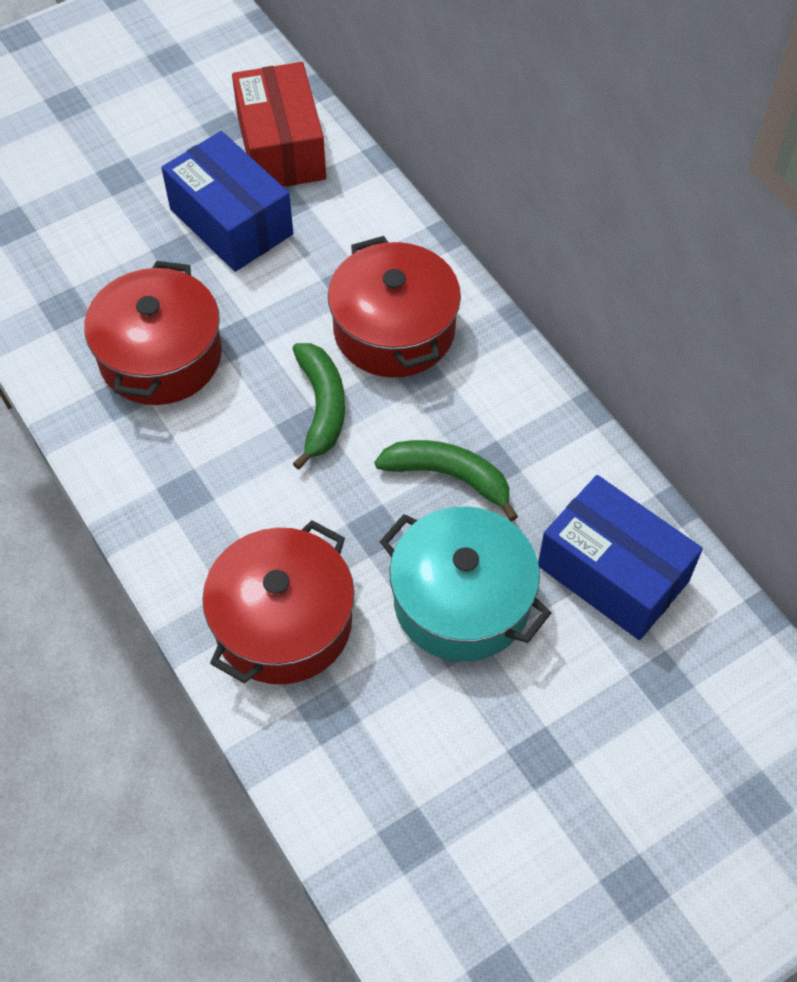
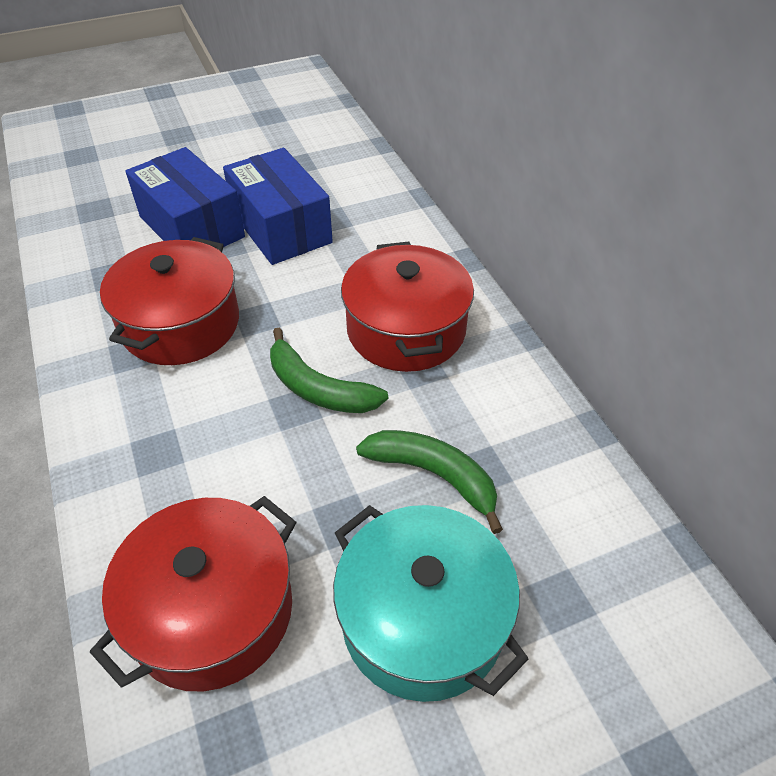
camera: 10 degrees right, 10 degrees down
(281, 148) = (340, 181): red box -> none
(322, 407) = (318, 389): green banana -> green banana turned 120 degrees clockwise
(612, 573) = (607, 615): blue box -> blue box (191, 227)

